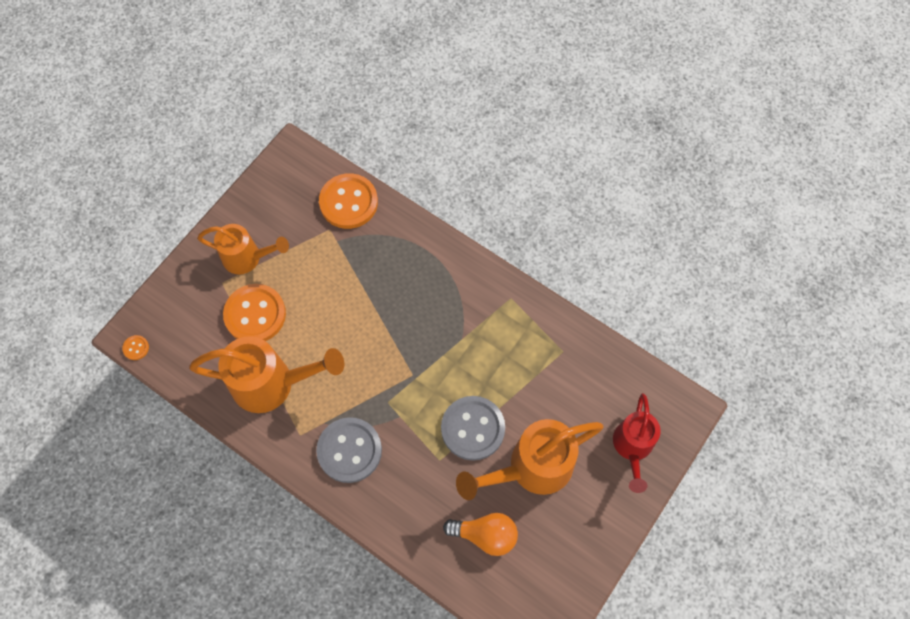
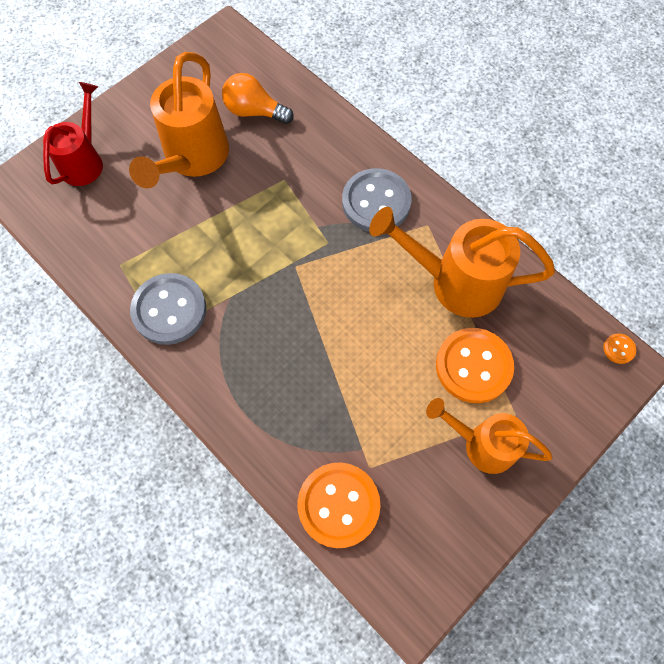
camera: 170 degrees left, 0 degrees up
(473, 428) = (242, 203): grey button -> grey button (169, 310)
(531, 468) = (192, 159): orange watering can -> orange watering can turned 120 degrees clockwise

